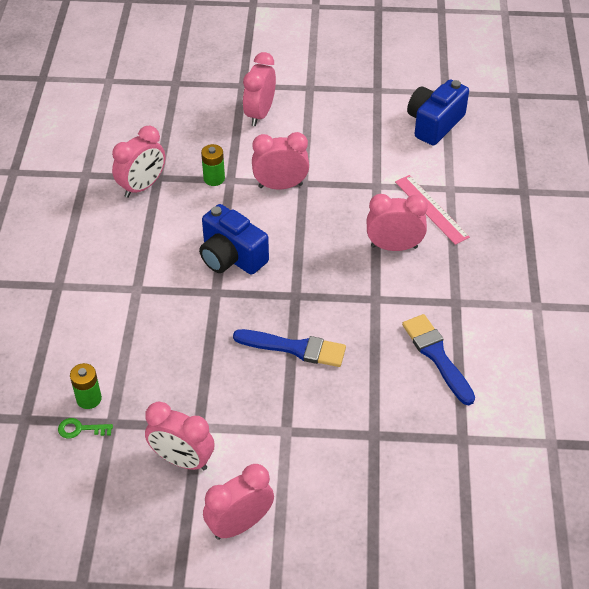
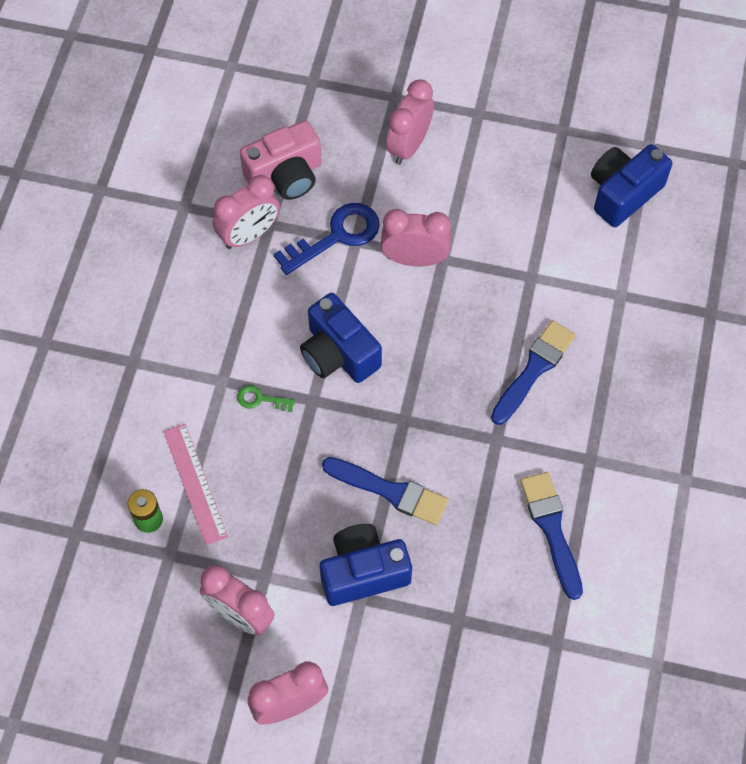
camera: 10 degrees right, 15 degrees up
(80, 429) = (134, 557): green key -> green key (260, 399)
(165, 144) = (285, 176): none -> pink camera
(214, 178) = (336, 236): green battery -> blue key
(284, 411) = (363, 572): none -> blue camera
(394, 247) = (534, 369): pink clock -> blue brush
(431, 209) = (590, 322): pink ruler -> pink ruler (195, 483)

